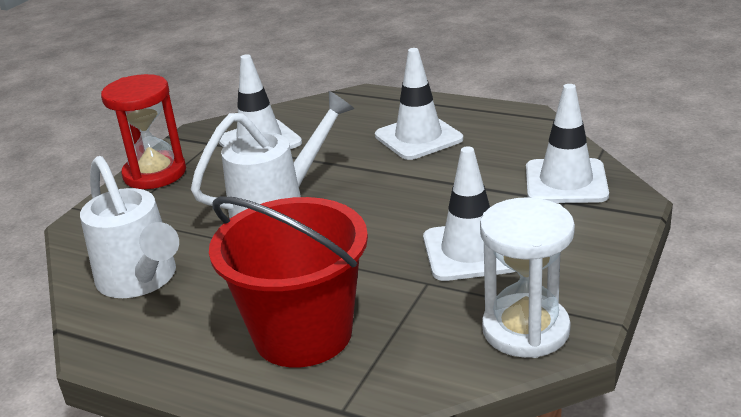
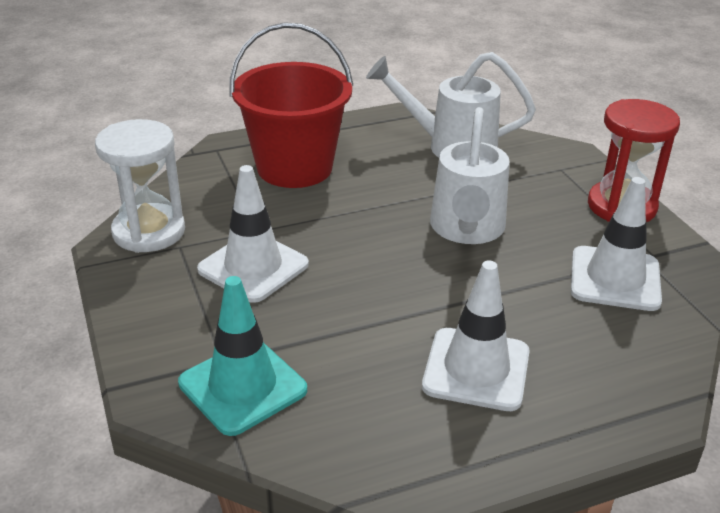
camera: 130 degrees right, 5 degrees up
(566, 182) = (242, 386): white traffic cone -> turquoise traffic cone

